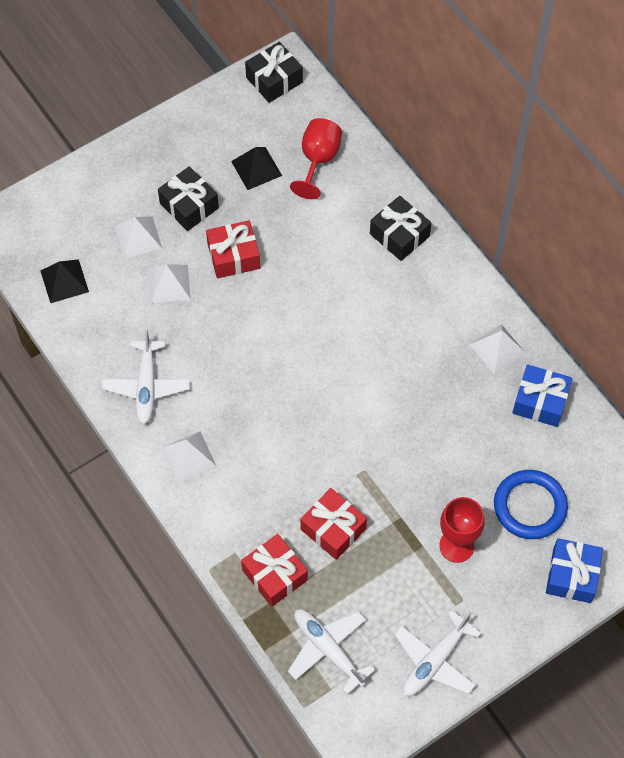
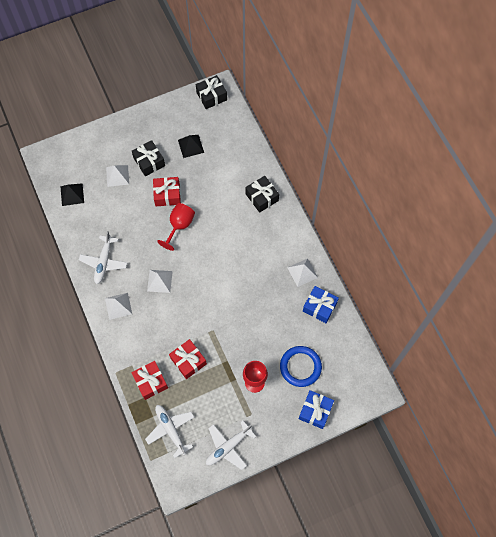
camera: 10 degrees right, 5 degrees up
(169, 284) = (128, 205): white pyramid -> white pyramid (159, 281)
(318, 160) = (226, 147): red goblet -> red goblet (179, 226)

